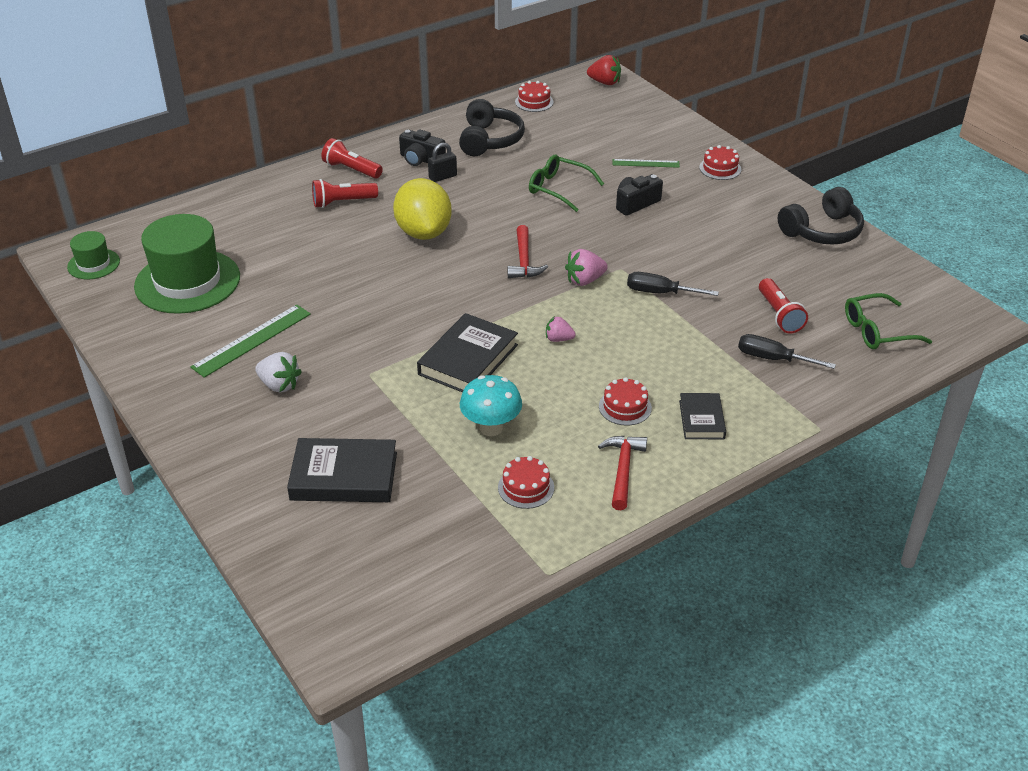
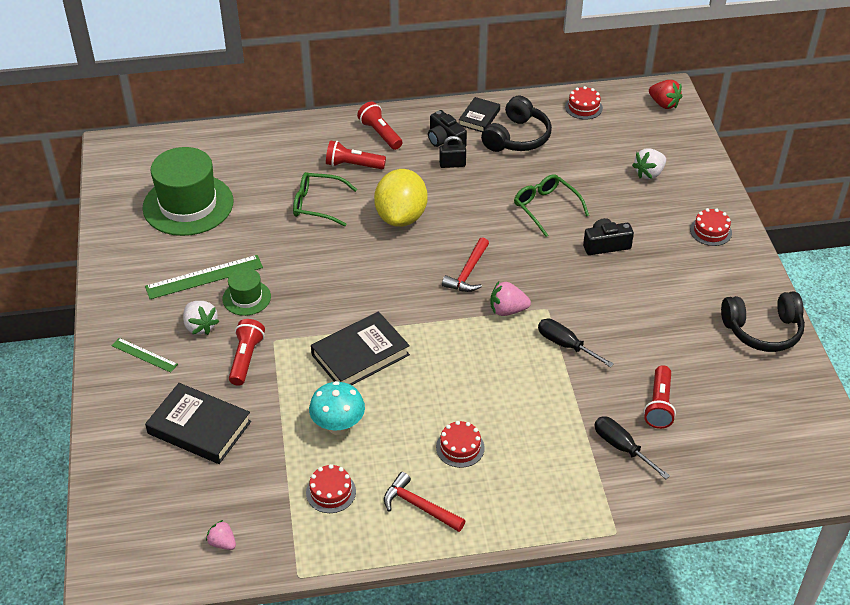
camera: 25 degrees right, 5 degrees up
(93, 264) = (129, 165): green hat -> green hat (246, 298)
(350, 399) = (246, 358): none -> red flashlight
(558, 339) = (447, 361): pink strawberry -> pink strawberry (222, 543)
(623, 470) = (419, 506): red hammer -> red hammer turned 90 degrees counterclockwise
(632, 138) = (649, 173): none -> white strawberry
(645, 163) = (643, 204): green ruler -> green ruler (144, 355)
(701, 419) = (517, 484): black book -> black book (479, 117)
(877, 331) = (740, 454): green glasses -> green glasses (317, 204)

